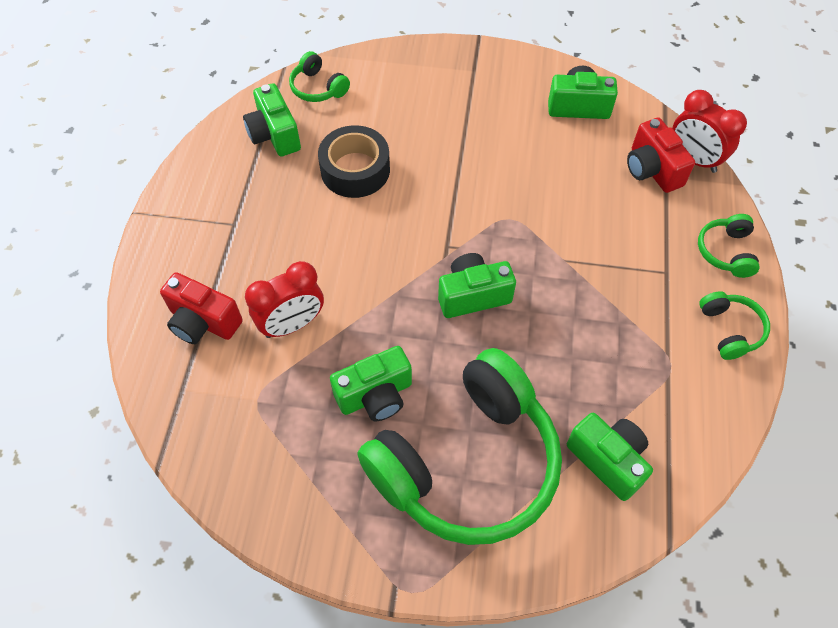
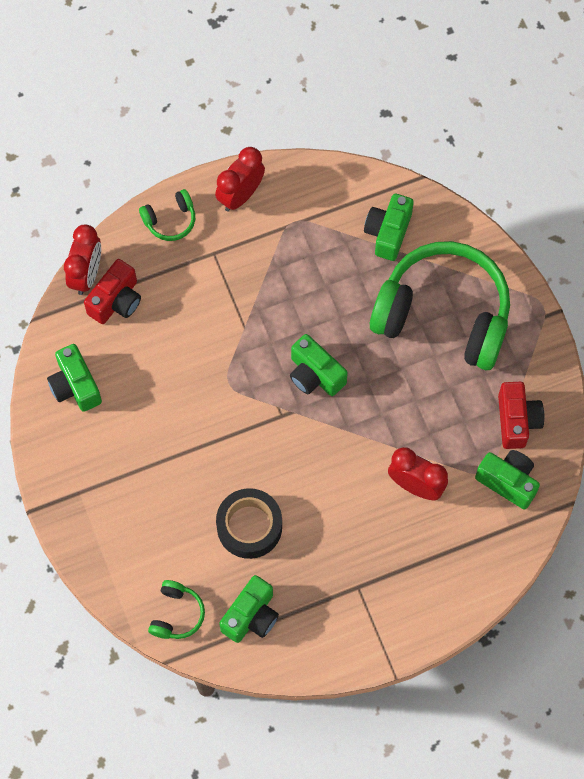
camera: 120 degrees left, 10 degrees up
(203, 322) = (453, 549): red camera -> red camera (517, 420)
(375, 395) = (433, 396): green camera -> green camera (508, 481)
(730, 330) = (240, 195): green headphones -> red clock

